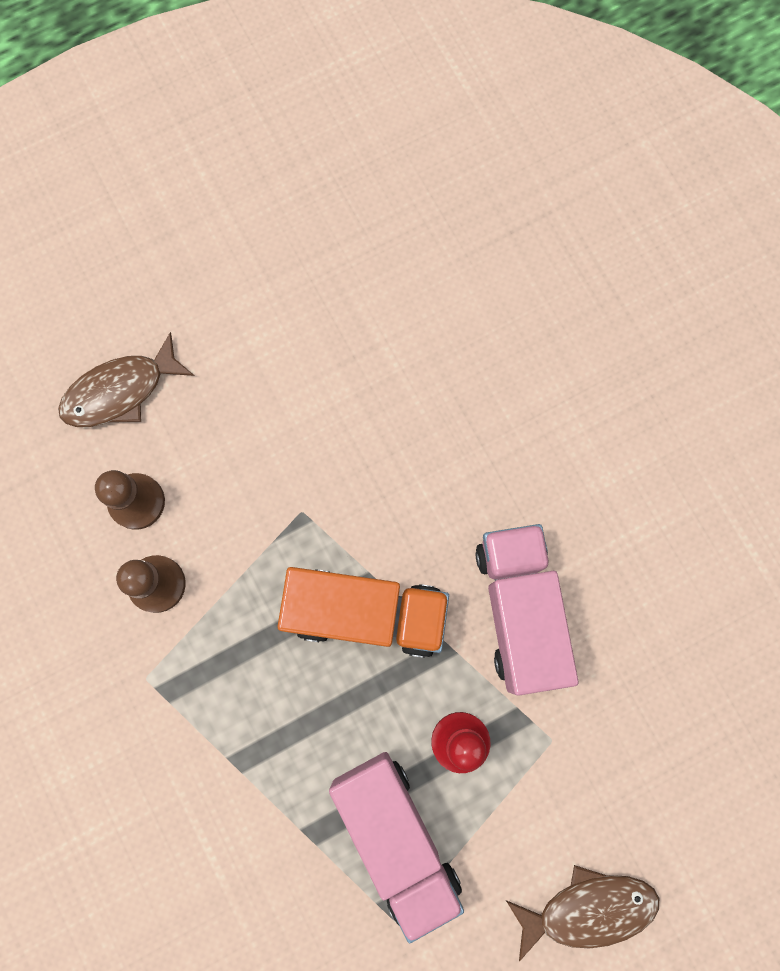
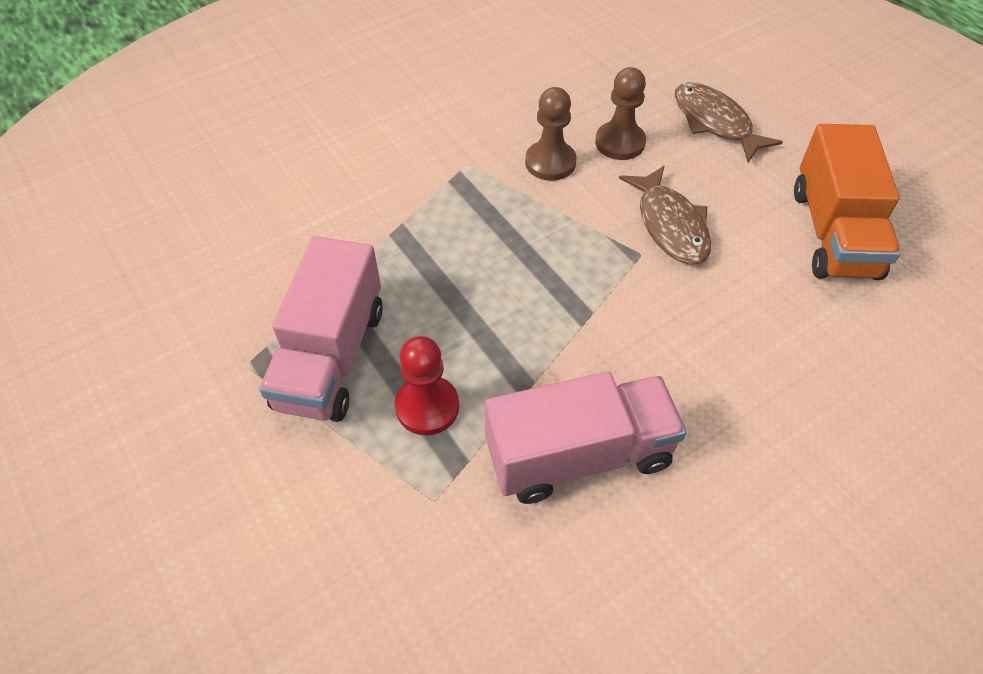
camera: 85 degrees right, 25 degrees down
(366, 613) = (550, 313): orange truck -> orange truck (833, 232)
(396, 835) = (331, 357): pink truck -> pink truck turned 45 degrees counterclockwise
(588, 908) = (244, 552): brown fish -> brown fish (670, 225)

